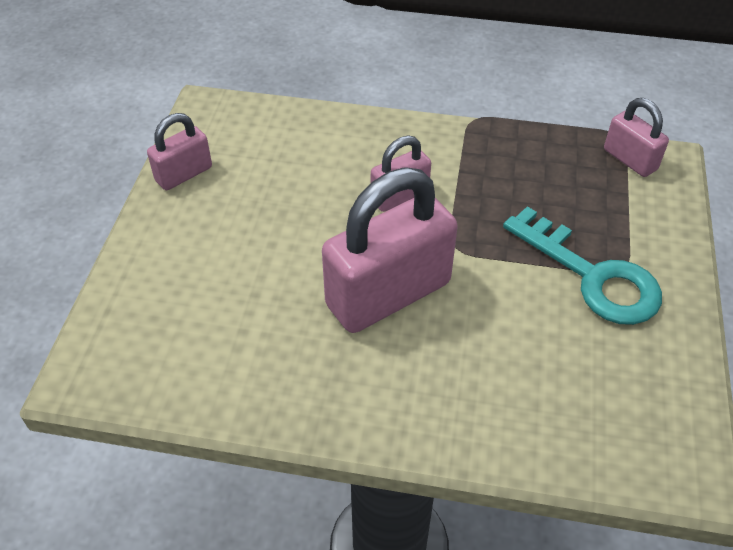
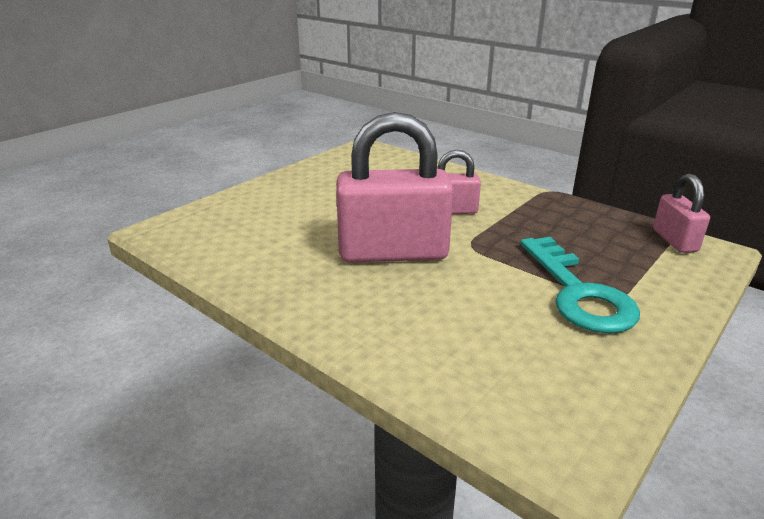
camera: 30 degrees right, 20 degrees down
(184, 174) = (318, 167): pink padlock -> none

